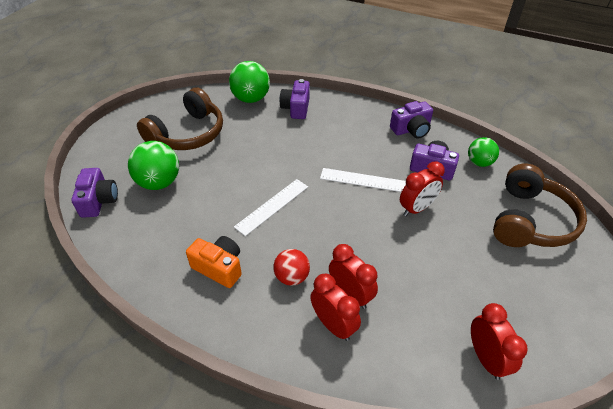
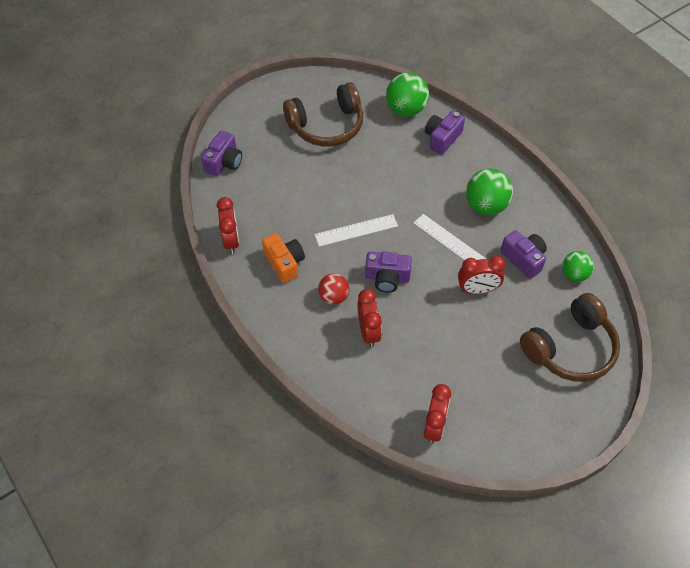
camera: 30 degrees right, 10 degrees up
(159, 182) = (278, 166): green ball -> green ball (486, 206)
(333, 325) = (340, 347): red clock -> red clock (231, 241)
(411, 129) = (537, 211): purple camera -> purple camera (387, 278)

